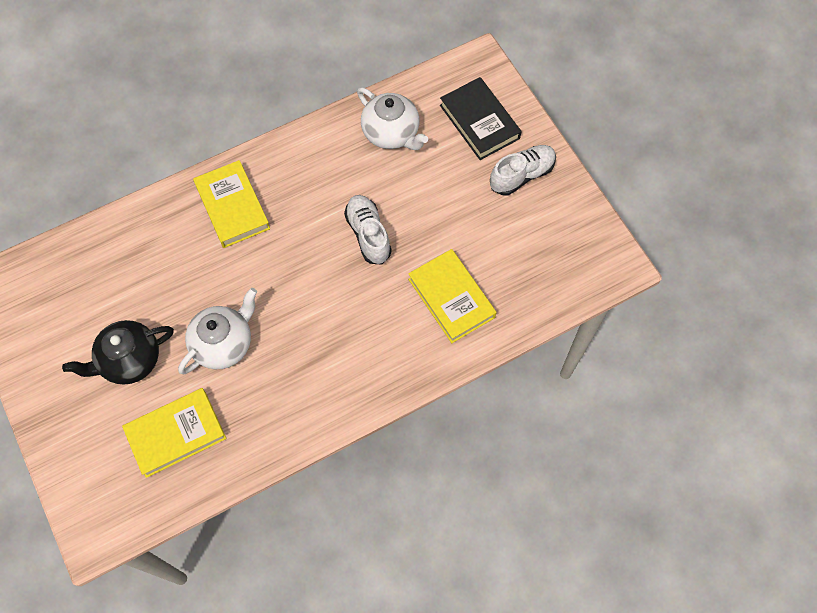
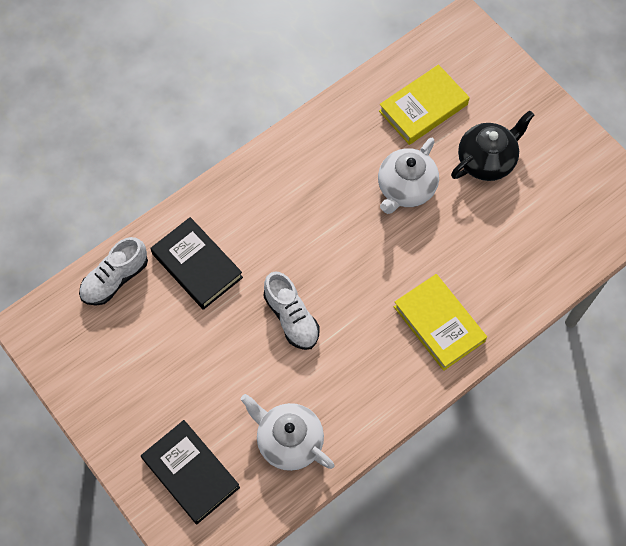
camera: 170 degrees right, 0 degrees up
(451, 298) = (197, 266): yellow book -> black book
(521, 175) = (137, 413): white shoe -> white shoe (115, 279)

